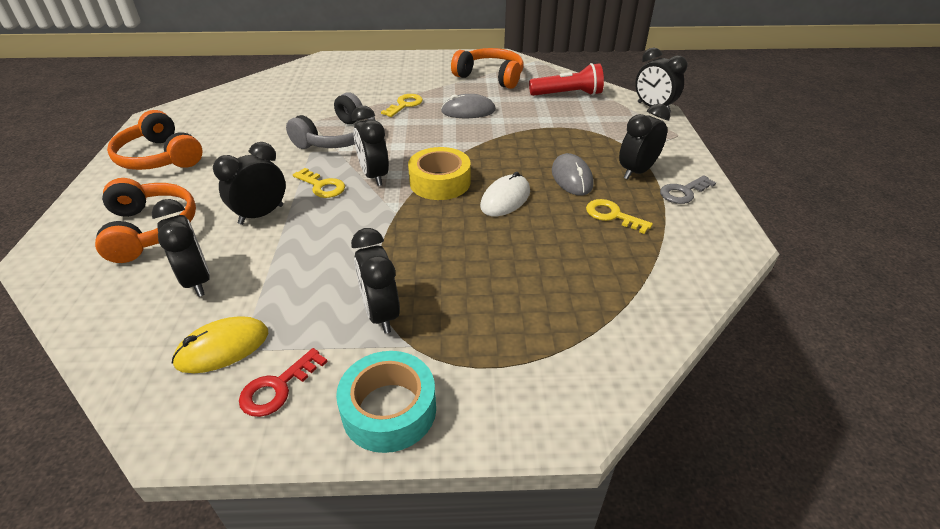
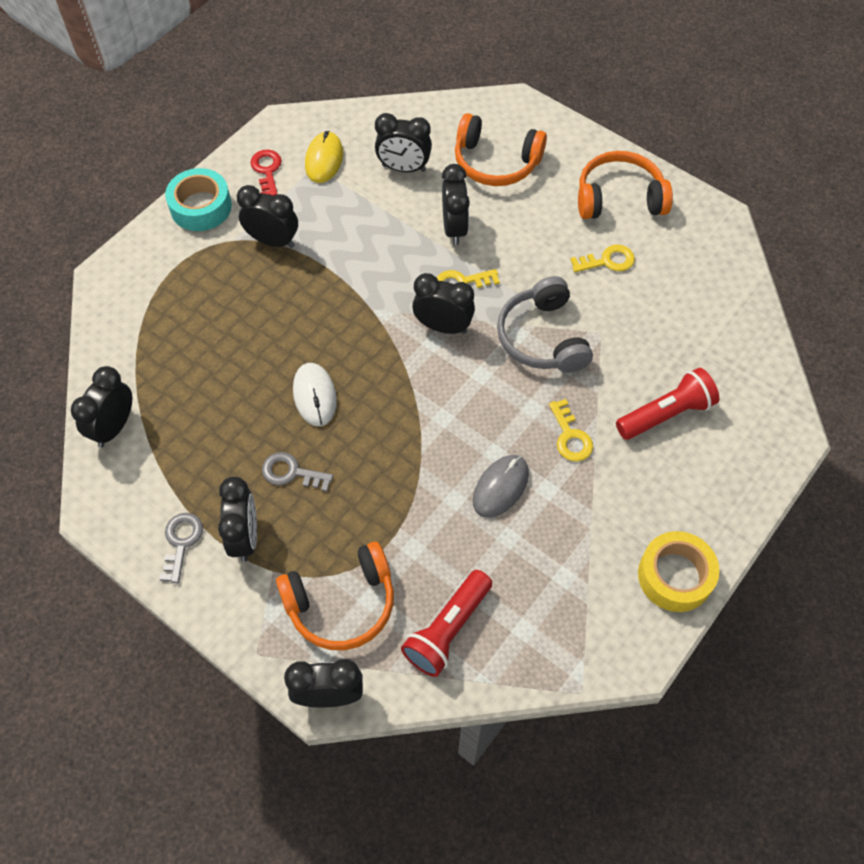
camera: 130 degrees right, 20 degrees up
(352, 87) = (666, 414): none -> red flashlight
(440, 182) = (386, 367): yellow tape -> yellow tape (675, 576)
(490, 77) = (573, 583): orange headphones -> orange headphones (341, 603)
(572, 178) = (291, 472): grey mouse -> grey key
(612, 215) = (215, 453): yellow key -> yellow key (607, 261)
(681, 280) = (114, 427): none -> black clock

